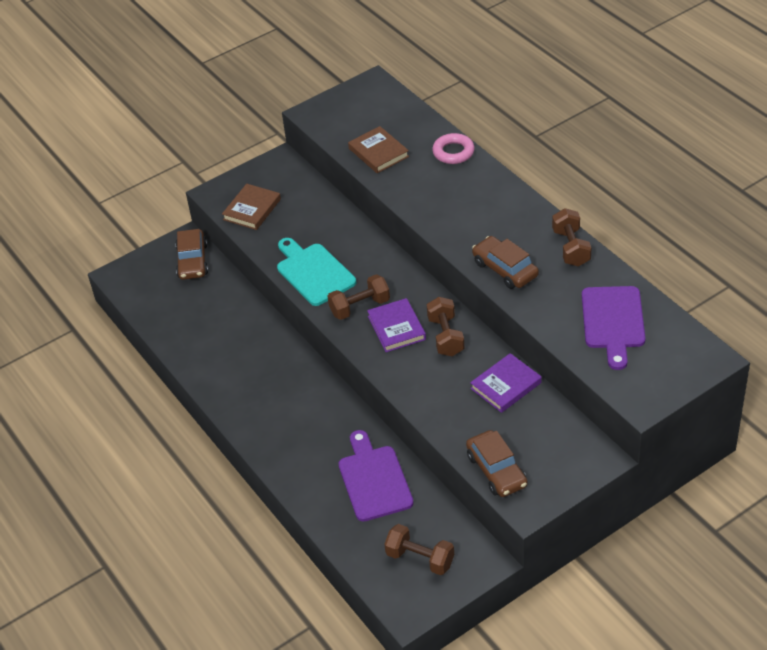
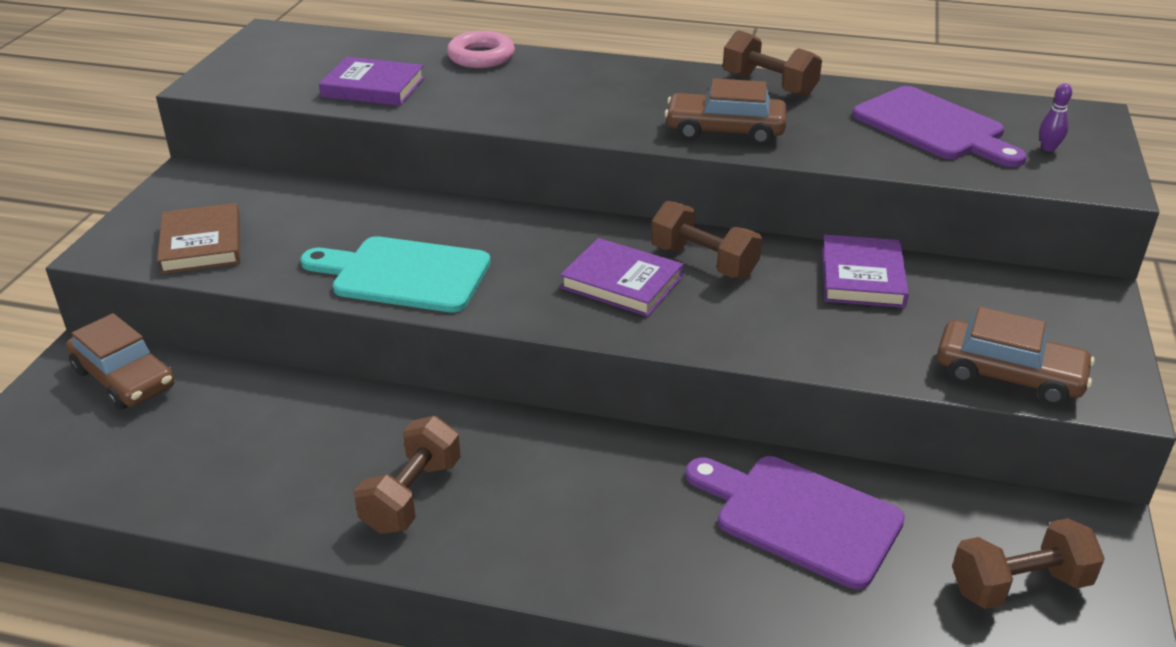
camera: 45 degrees left, 10 degrees down
(360, 307) = (533, 283): brown dumbbell -> brown dumbbell (412, 495)
(378, 152) = (373, 87): brown book -> purple book
(650, 367) = (1048, 148): none -> purple bowling pin

